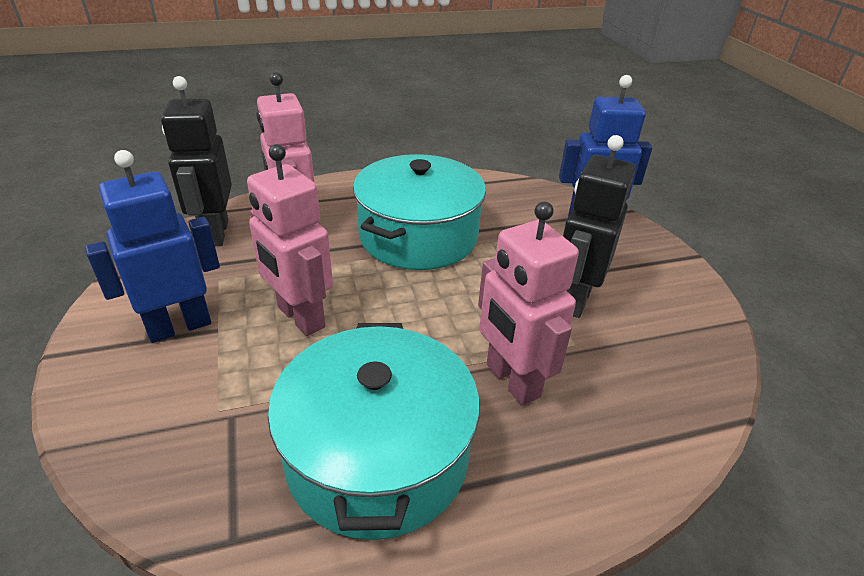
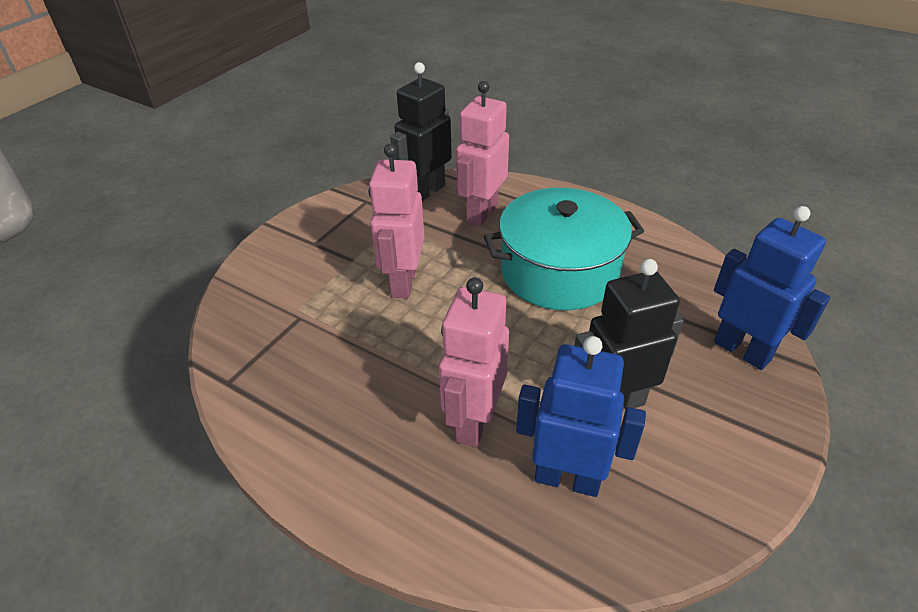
camera: 50 degrees right, 5 degrees up
(179, 326) = (336, 245): blue robot -> blue robot (567, 478)
(378, 456) = (336, 399): turquoise pot -> none

